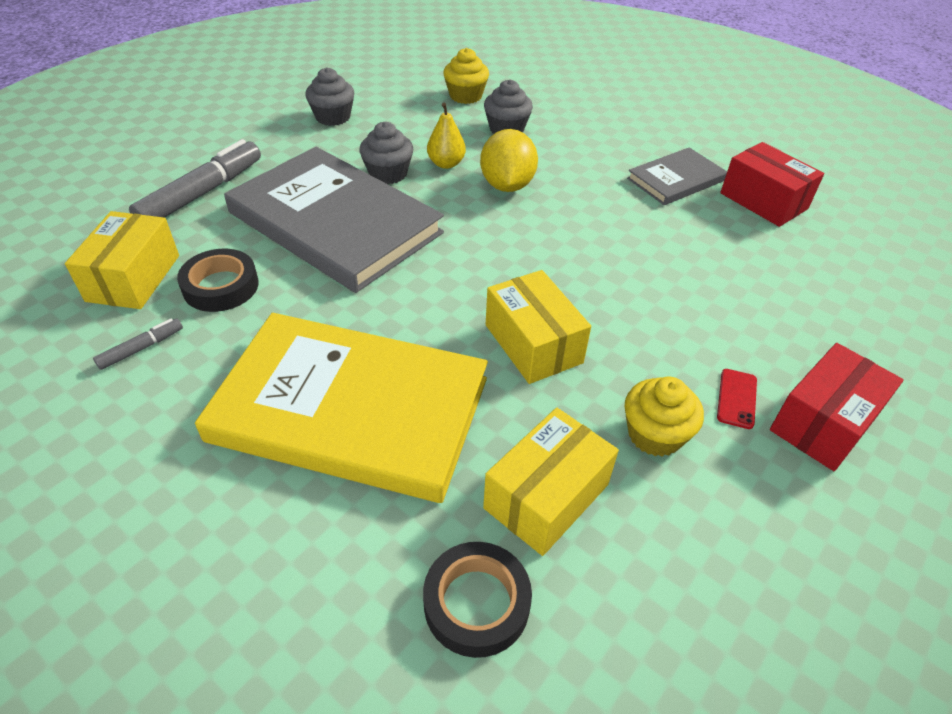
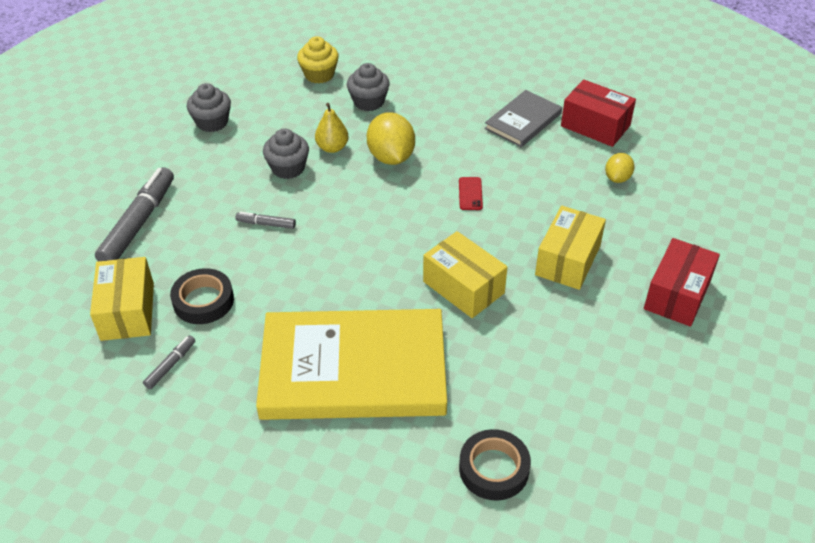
camera: 15 degrees left, 0 degrees up
(335, 223) = (266, 224): grey book -> grey marker
(546, 496) = (513, 392): yellow box -> yellow box (568, 260)
(655, 434) = (570, 332): yellow cupcake -> none
(737, 398) = (617, 292): red phone -> red phone (470, 194)
(776, 262) = (617, 178): none -> yellow lemon

